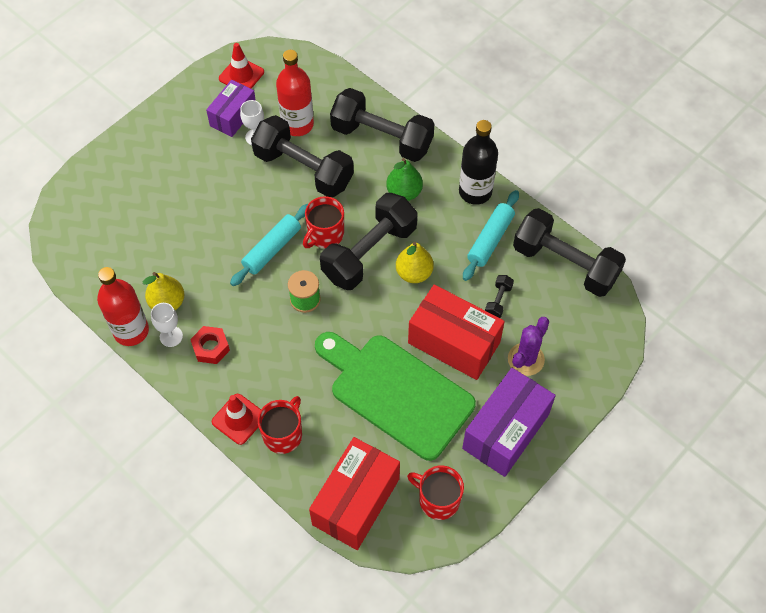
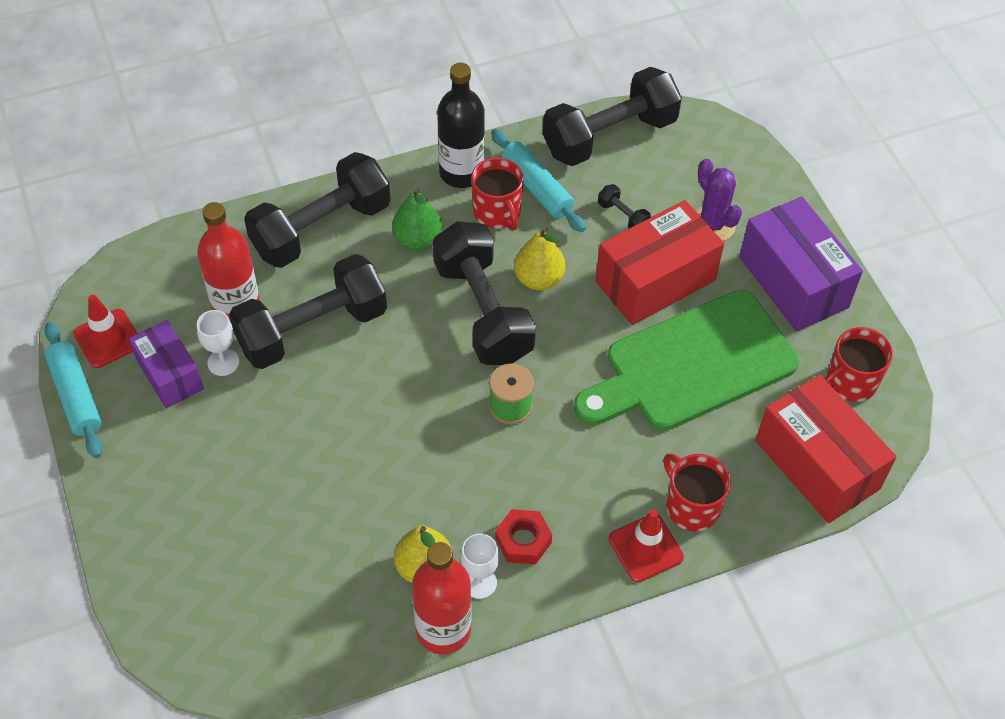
camera: 65 degrees left, 5 degrees down
(272, 249) = (413, 413): turquoise rolling pin -> turquoise rolling pin (75, 396)
(325, 235) = (428, 346): red mug -> red mug (497, 212)

